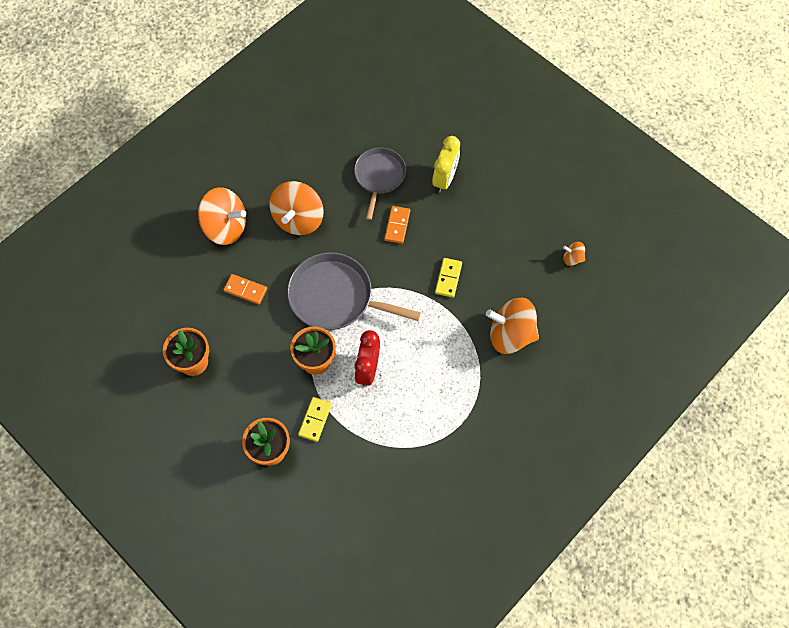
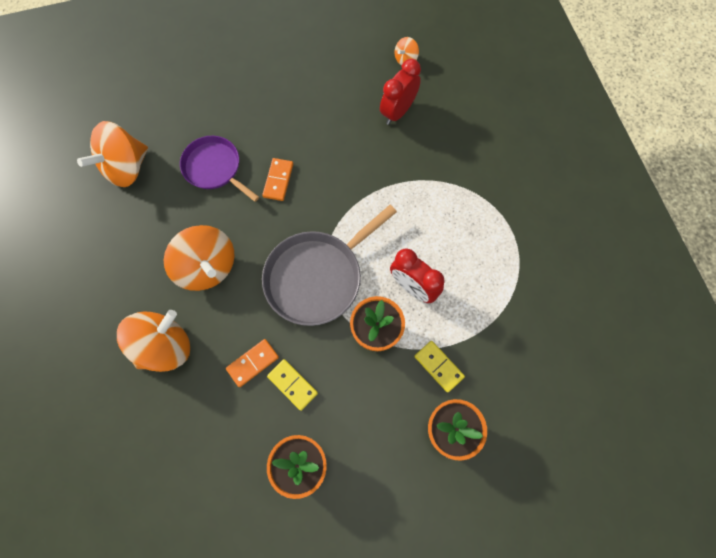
camera: 60 degrees left, 5 degrees up
(379, 176) = (215, 168): grey pan -> purple pan
(397, 225) = (278, 180): orange domino -> orange domino turned 60 degrees clockwise
(445, 179) = (258, 114): yellow clock -> none
(448, 278) = (362, 166): yellow domino -> yellow domino (292, 384)
(510, 334) = (449, 146): orange spinning top -> orange spinning top (127, 168)
(516, 278) = (397, 112): none -> red clock

